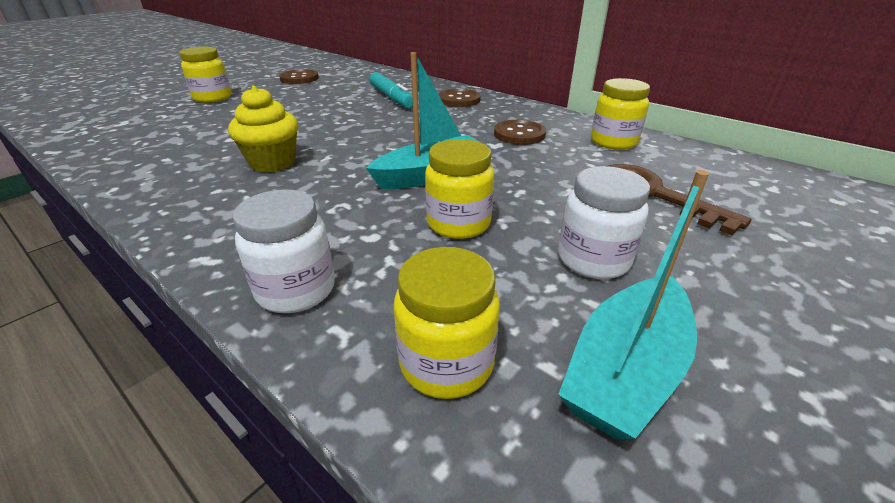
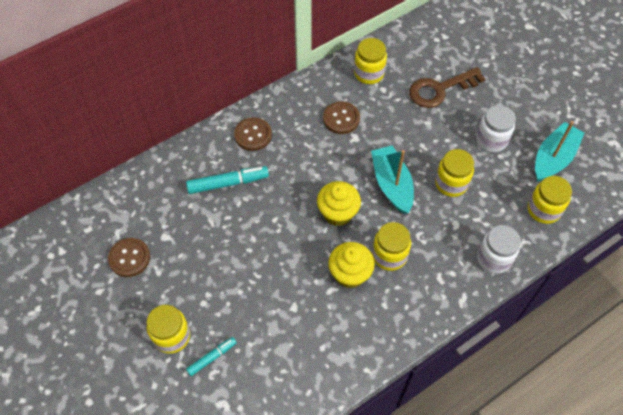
camera: 75 degrees left, 25 degrees up
(181, 113) = (212, 357): none -> turquoise marker
(302, 185) = (389, 255): none -> yellow jar
(368, 147) = (338, 213): none -> yellow cupcake
(625, 370) = (553, 158): turquoise boat -> turquoise boat turned 105 degrees counterclockwise

